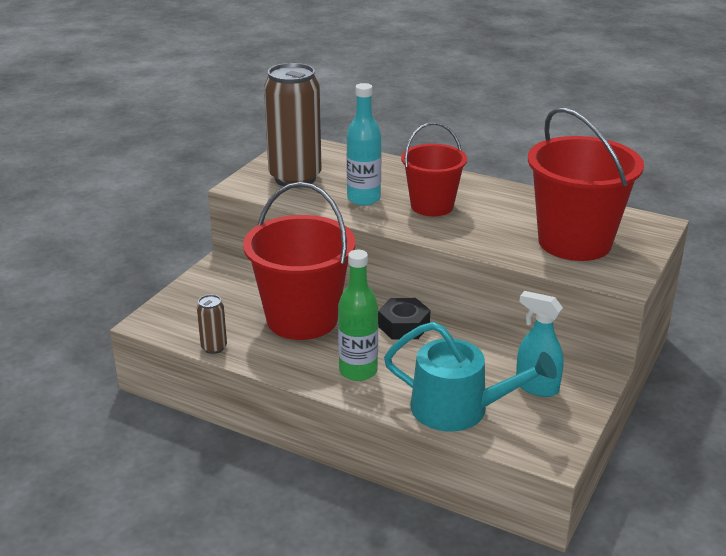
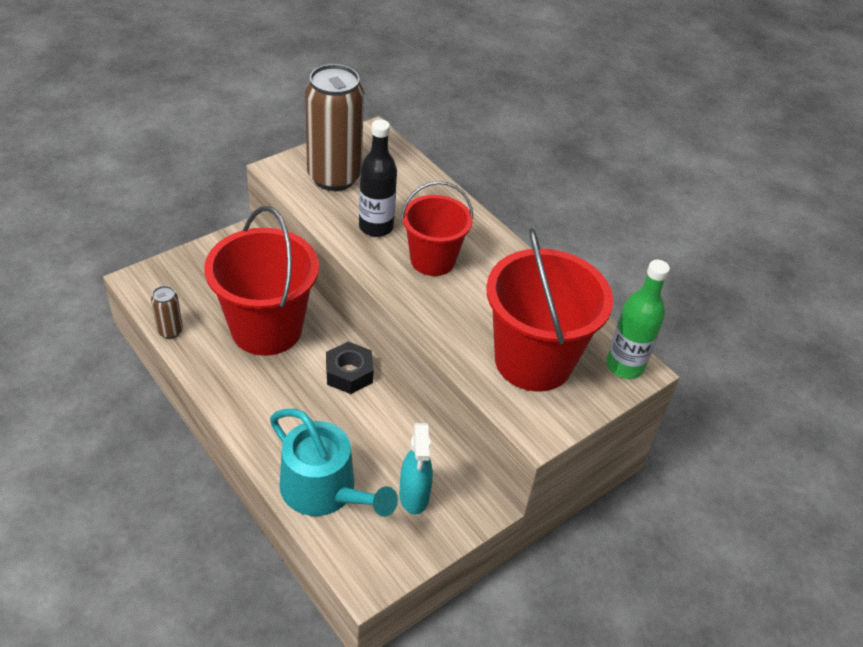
camera: 20 degrees right, 15 degrees up
(358, 371) = (270, 409): green bottle -> green bottle (624, 366)
(363, 199) = (376, 227): turquoise bottle -> black bottle
(536, 387) = (414, 496): turquoise spray bottle -> turquoise spray bottle turned 150 degrees counterclockwise

